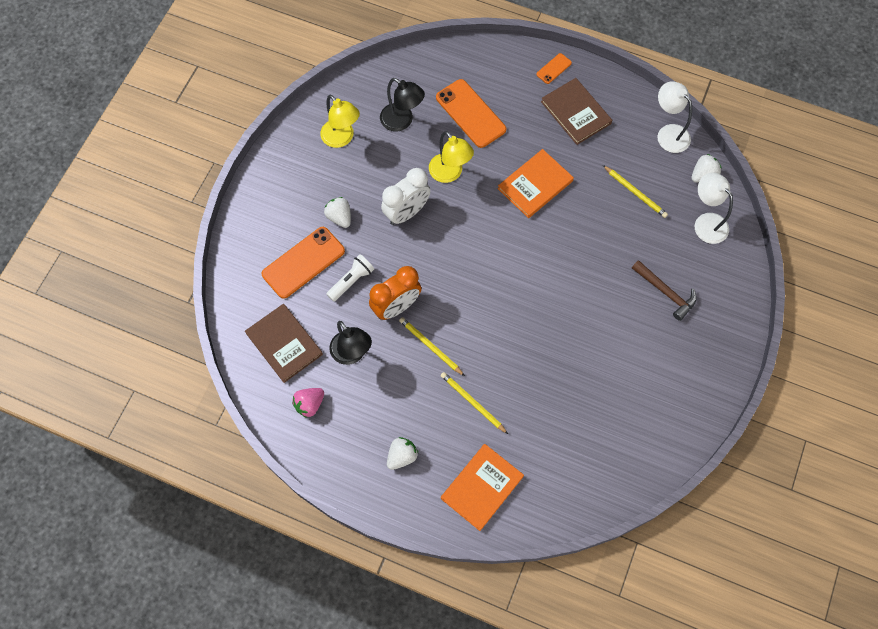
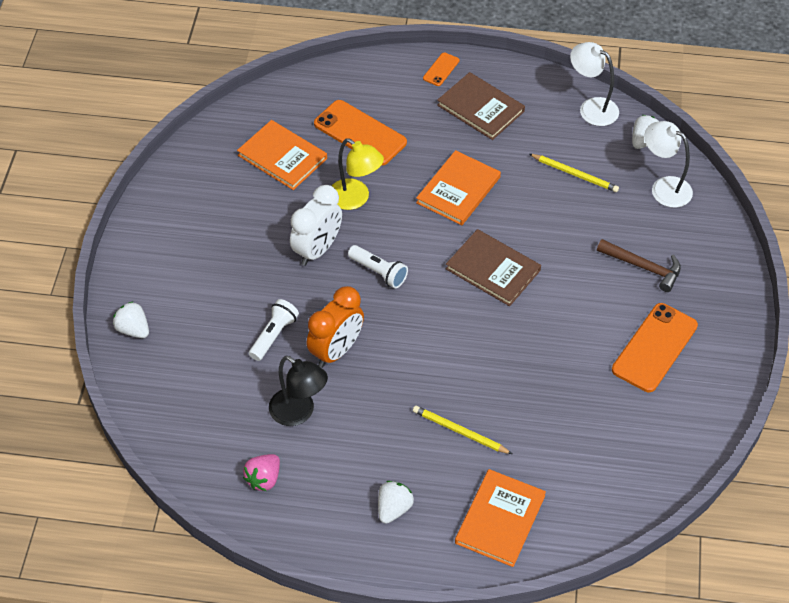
camera: 15 degrees left, 15 degrees down
(284, 344) = (212, 420): brown book -> brown book (493, 269)
(303, 262) = (209, 328): orange phone -> orange phone (655, 348)
(339, 217) = (238, 271): white strawberry -> white strawberry (133, 329)
(342, 138) = (216, 189): yellow lamp -> none
(402, 121) = (282, 157): black lamp -> orange book
(430, 346) = (390, 384): yellow pencil -> none
(449, 244) = (379, 272): none -> white flashlight

